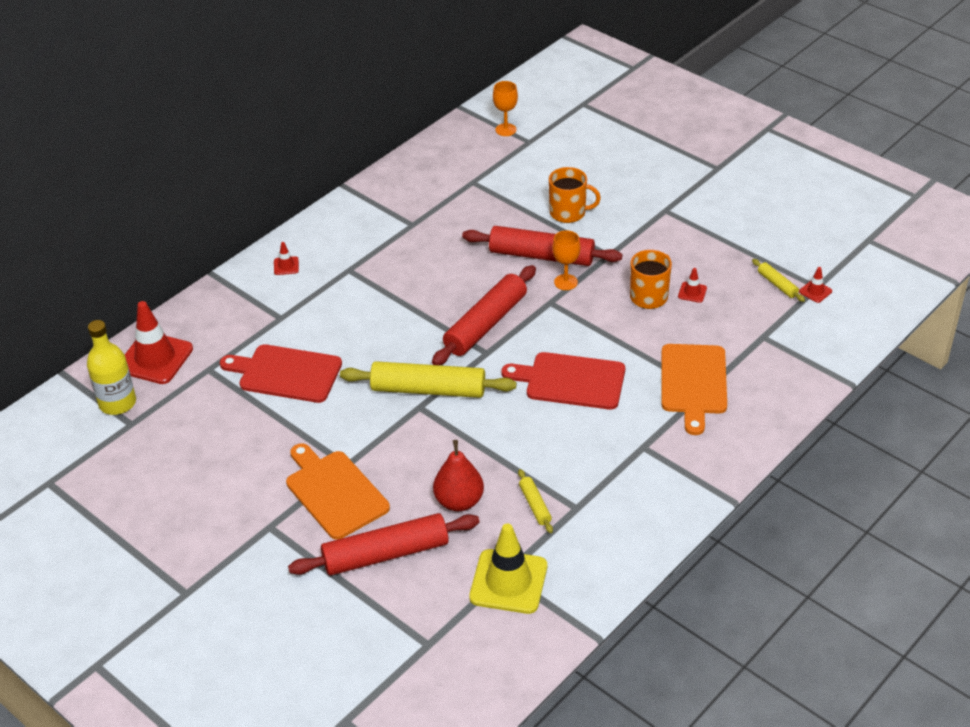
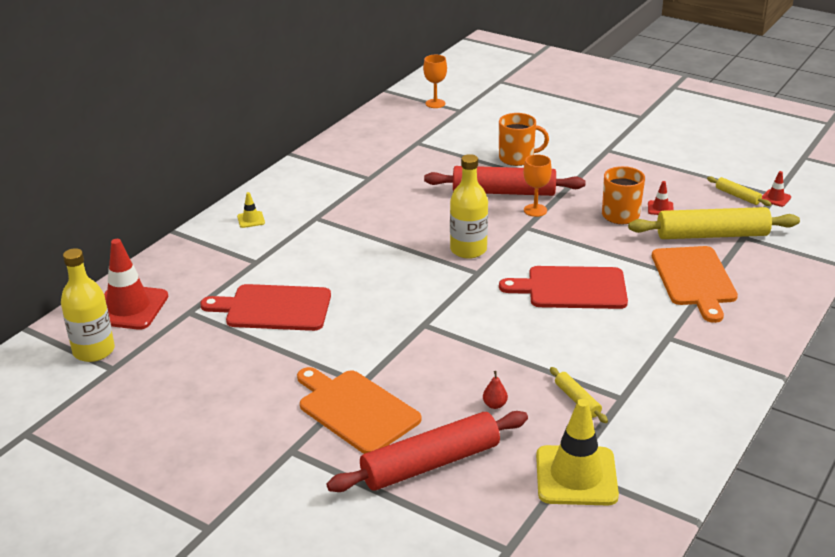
camera: 10 degrees left, 10 degrees down
(286, 266) = (251, 220): red traffic cone -> yellow traffic cone
(428, 389) = (428, 309): yellow rolling pin -> yellow rolling pin (711, 235)
(459, 501) = (494, 405): red pear -> red pear, size x0.45
(485, 324) = (468, 250): red rolling pin -> yellow bottle

